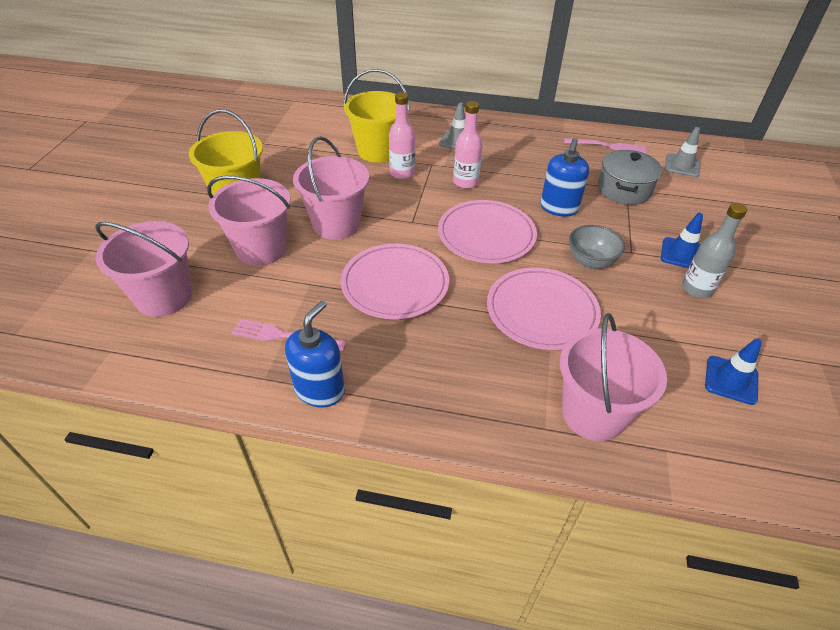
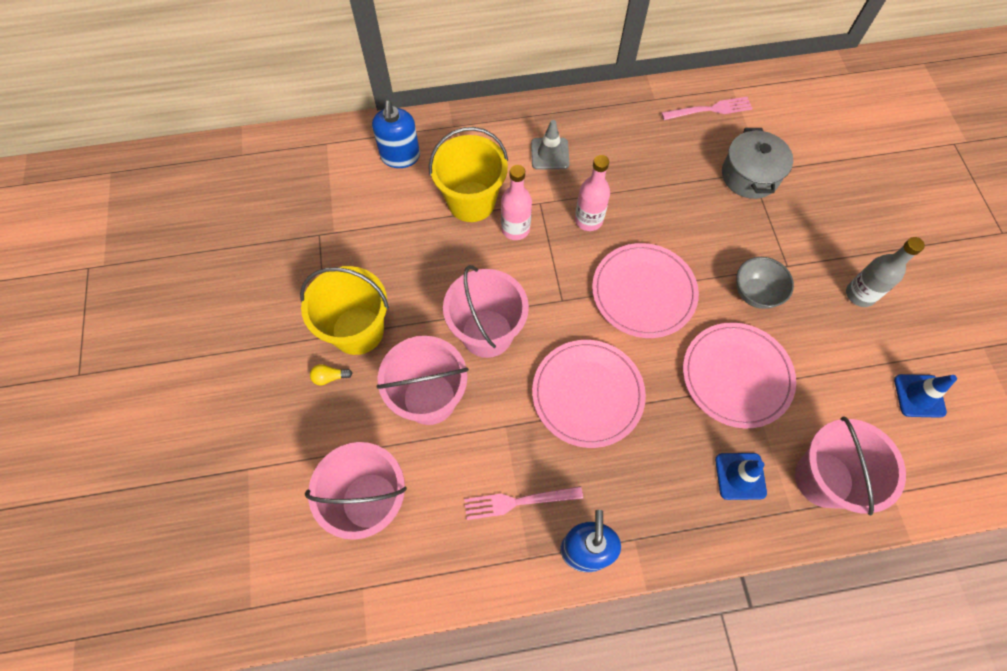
camera: 20 degrees left, 20 degrees up
(195, 216) = (330, 377): none -> yellow light bulb
(559, 208) = (697, 226): blue soap dispenser -> blue soap dispenser (400, 156)
(681, 254) = (833, 251): blue traffic cone -> blue traffic cone (740, 476)
(682, 166) = (793, 117): grey traffic cone -> none

